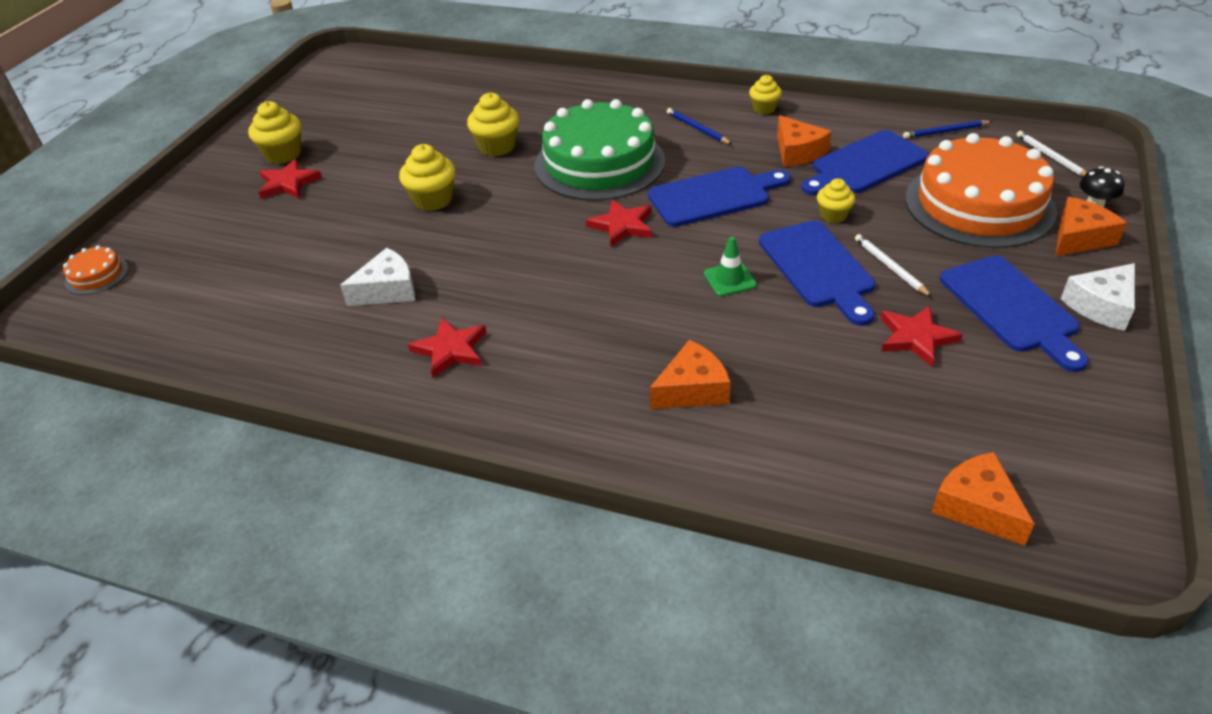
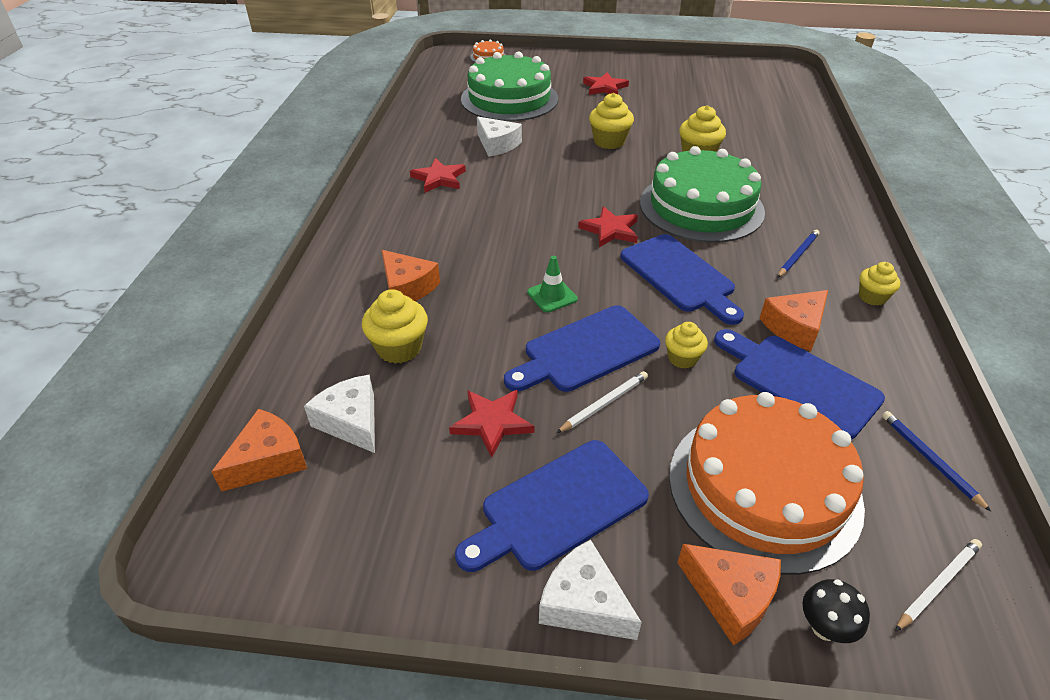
camera: 75 degrees right, 0 degrees up
(260, 267) = (509, 99): none -> green cake
(283, 154) = (639, 78): yellow cupcake -> yellow cupcake (399, 348)
(917, 439) = (351, 421): none -> white cheese

